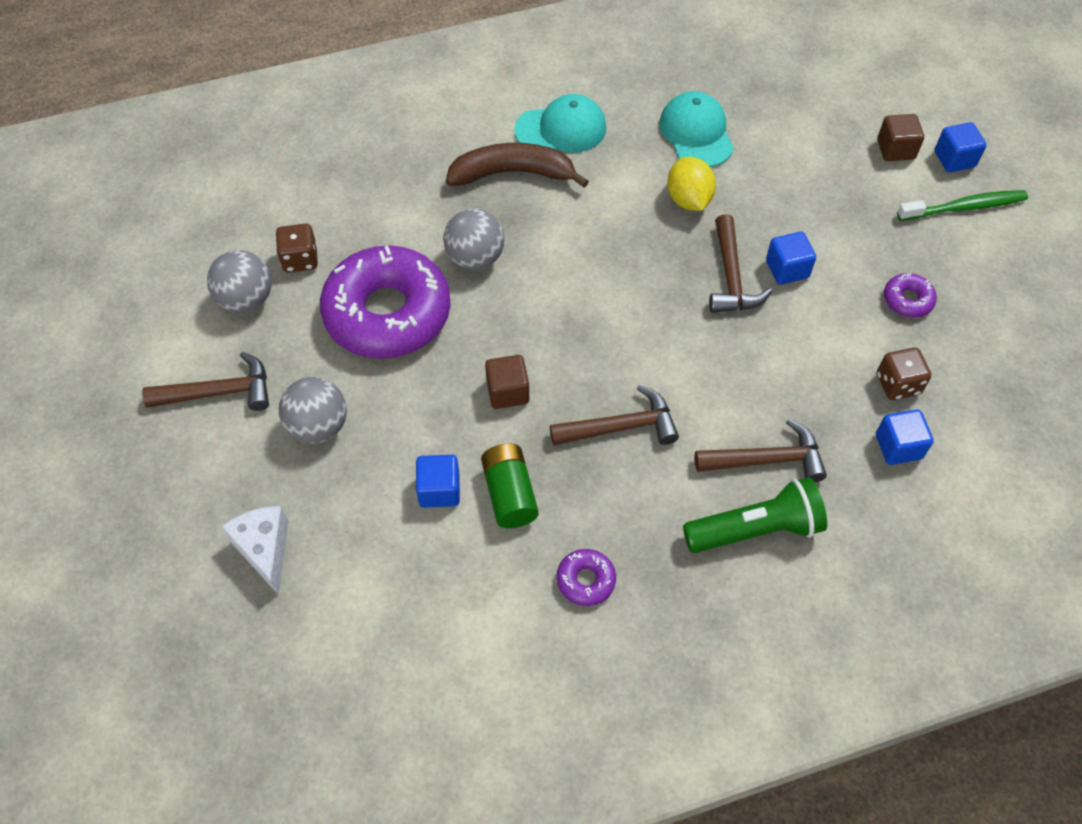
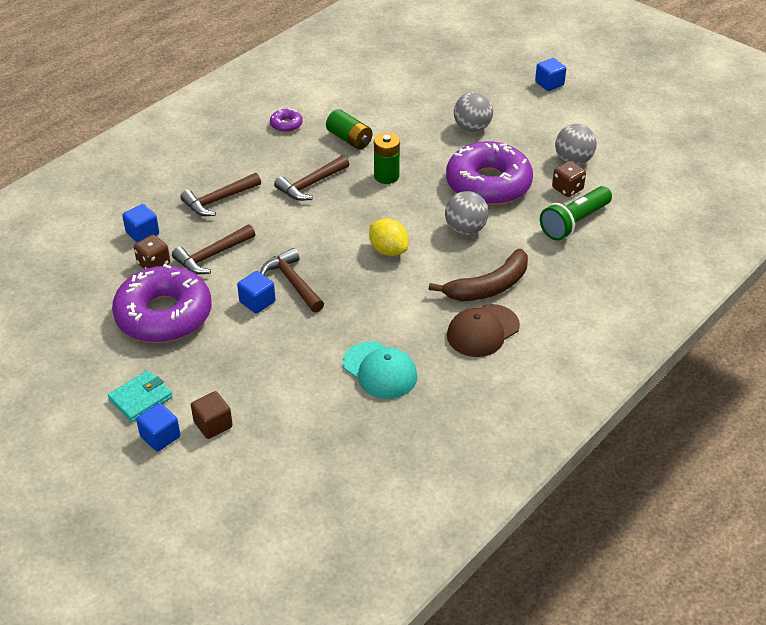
camera: 150 degrees right, 15 degrees down
(219, 392) = (537, 122): brown hammer -> brown hammer (212, 256)
(265, 550) = (448, 83): white cheese -> none
(439, 490) = (386, 128): blue cube -> blue cube (549, 84)
(507, 392) = (386, 176): brown cube -> green battery
(561, 129) = (482, 331): turquoise cap -> brown cap
(688, 199) = (353, 319): yellow lemon -> yellow lemon (388, 250)
(755, 529) = (210, 171): green flashlight -> green flashlight (574, 223)
(907, 300) = (164, 315): purple donut -> purple donut, size x2.48
(964, 207) = (140, 398): green toothbrush -> turquoise wallet

